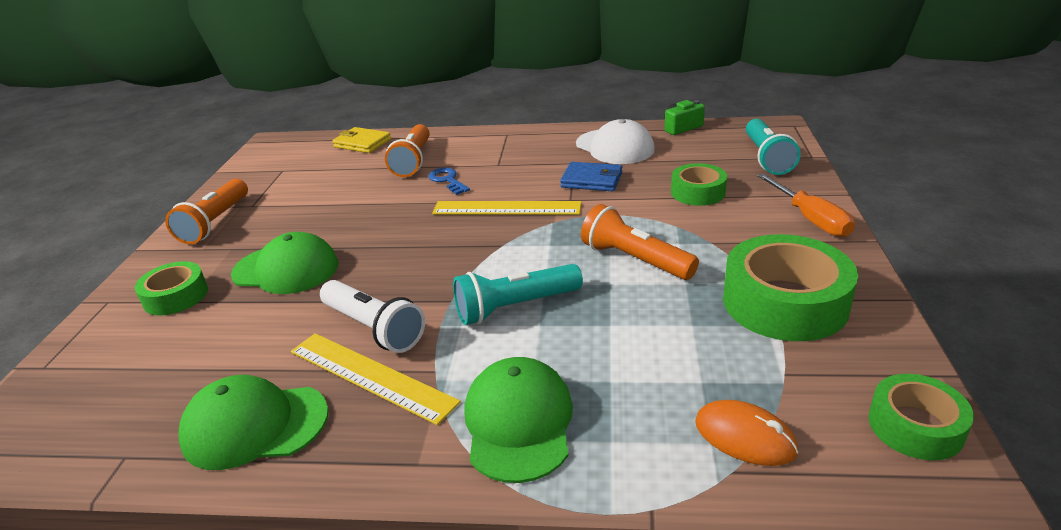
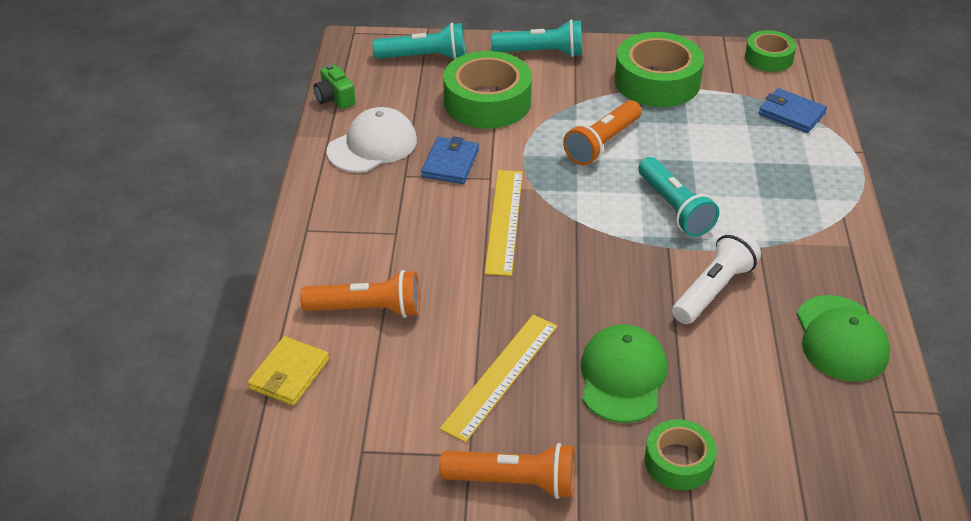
camera: 95 degrees left, 10 degrees up
(371, 376) = (773, 282): yellow ruler -> yellow ruler (501, 376)
(448, 180) = (430, 271): blue key -> none
(518, 422) = (803, 202): green cap -> none
(698, 192) = (487, 102): green tape -> green tape, size x1.75
(745, 437) = (791, 114): orange mouse -> blue wallet
(810, 219) = (541, 53): orange screwdriver -> turquoise flashlight

